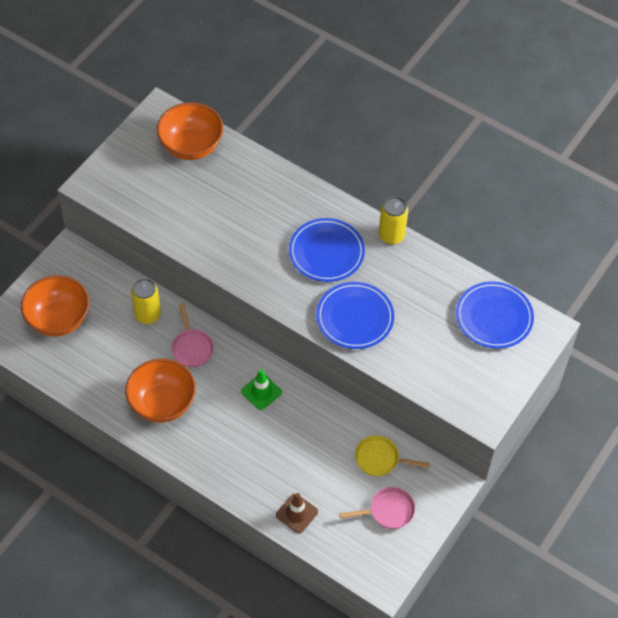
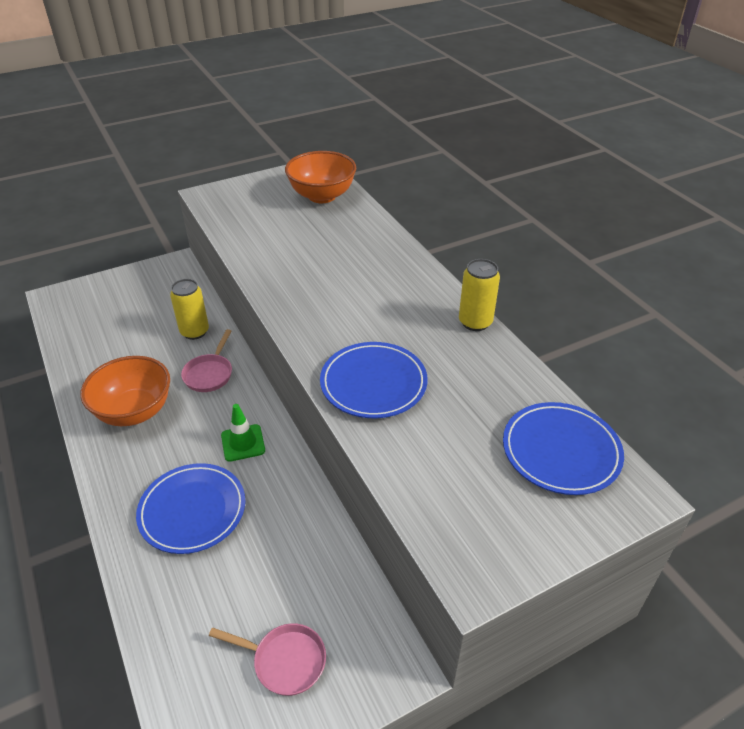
camera: 30 degrees right, 15 degrees down
(58, 319) = (115, 306): orange bowl -> none
(297, 513) = (168, 602): brown traffic cone -> none
(326, 252) = (388, 312): blue plate -> blue plate (192, 510)
(380, 459) = (322, 583): yellow pan -> none

